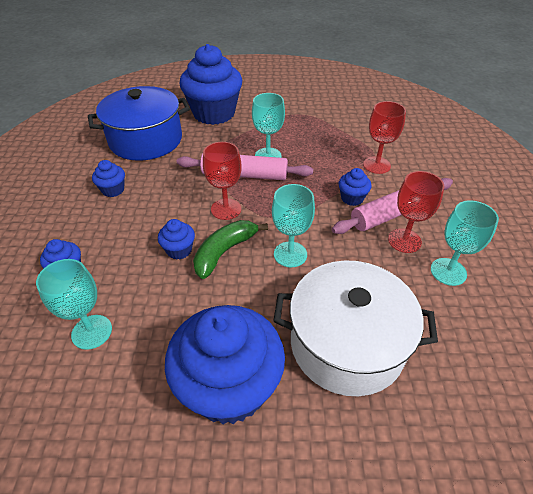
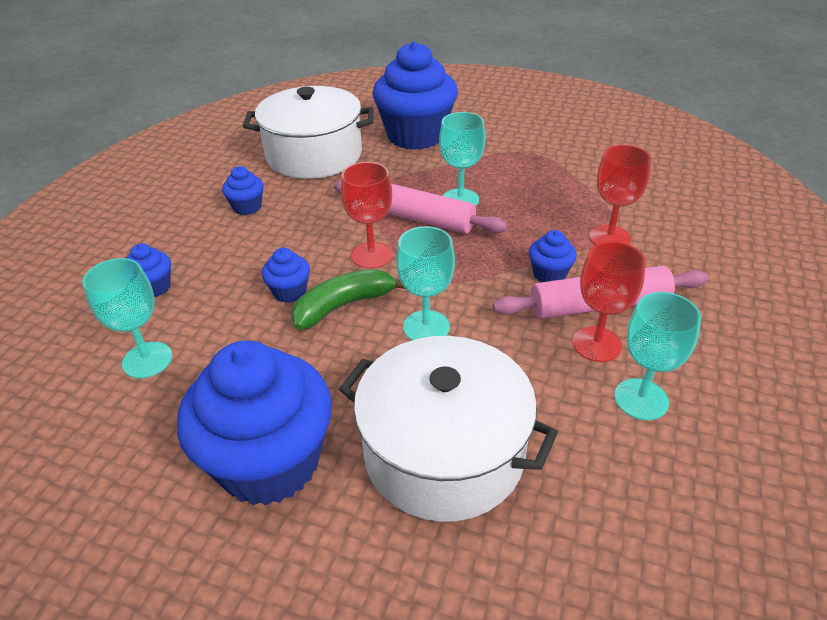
camera: 20 degrees right, 5 degrees down
(146, 140) = (314, 155): blue pot -> white pot

